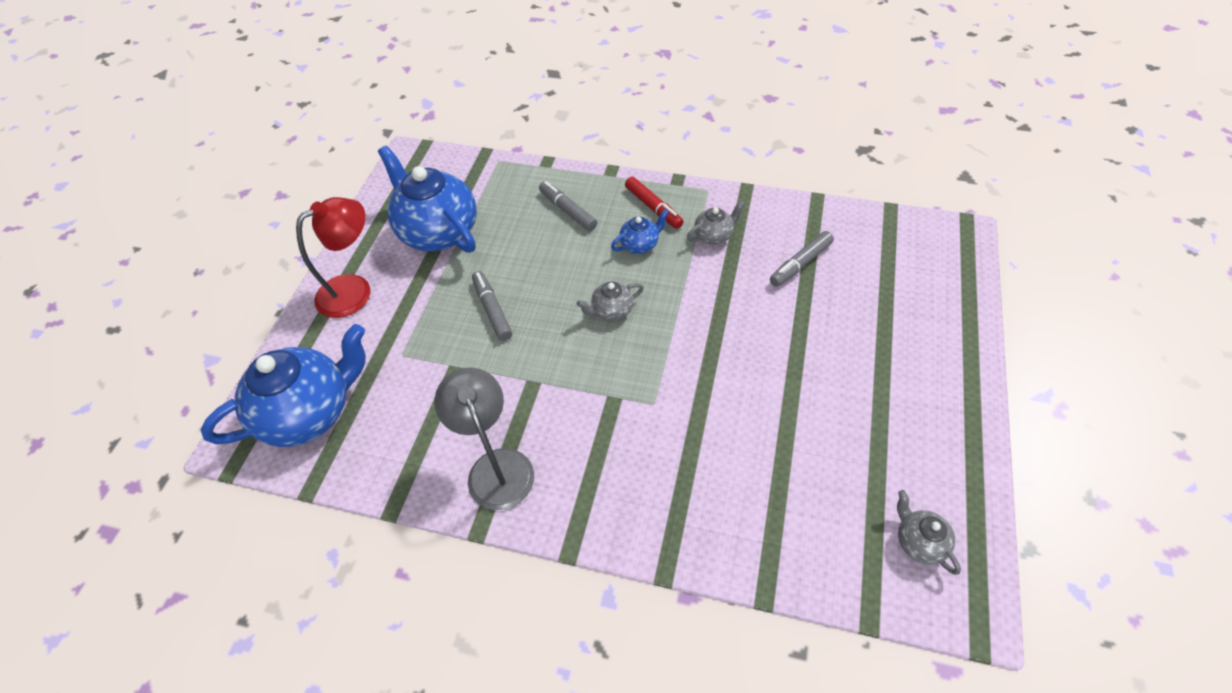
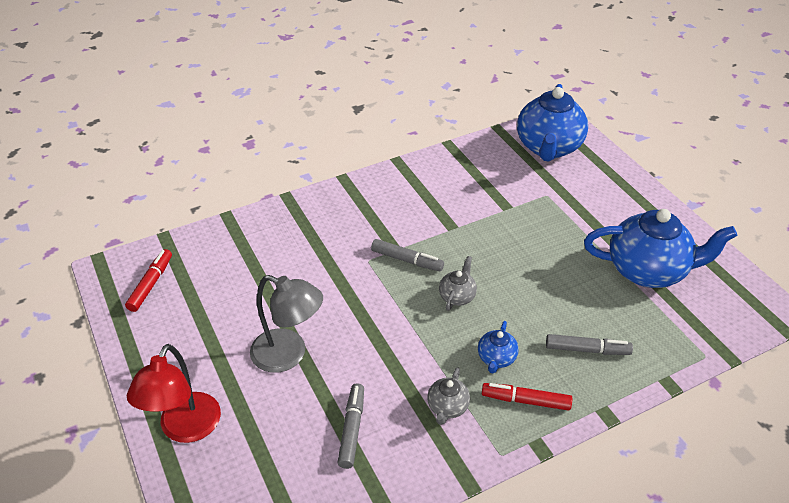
camera: 135 degrees right, 10 degrees down
(355, 290) = (632, 206): red lamp -> red lamp (185, 429)
(492, 309) = (533, 248): grey marker -> grey marker (407, 260)
(496, 466) = (421, 184): grey lamp -> grey lamp (289, 355)
(919, 542) = (151, 284): grey teapot -> red marker

